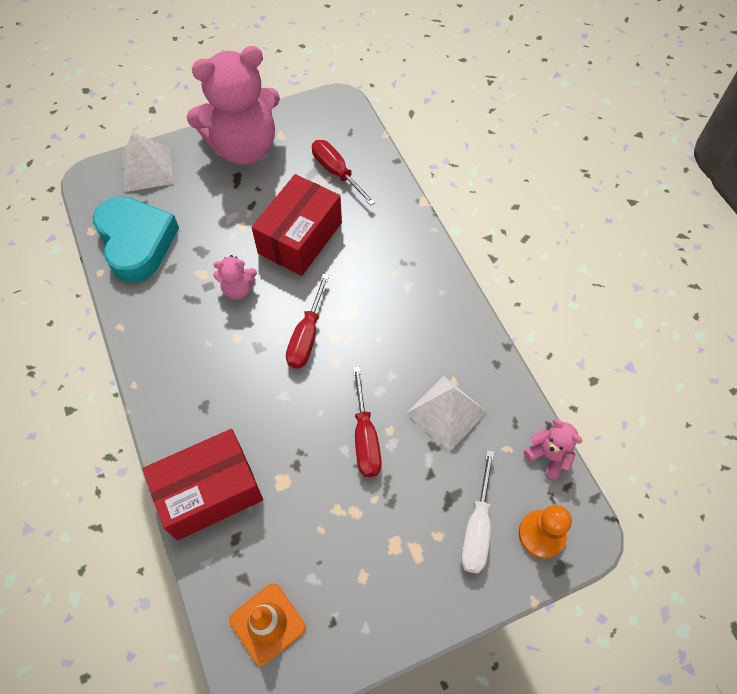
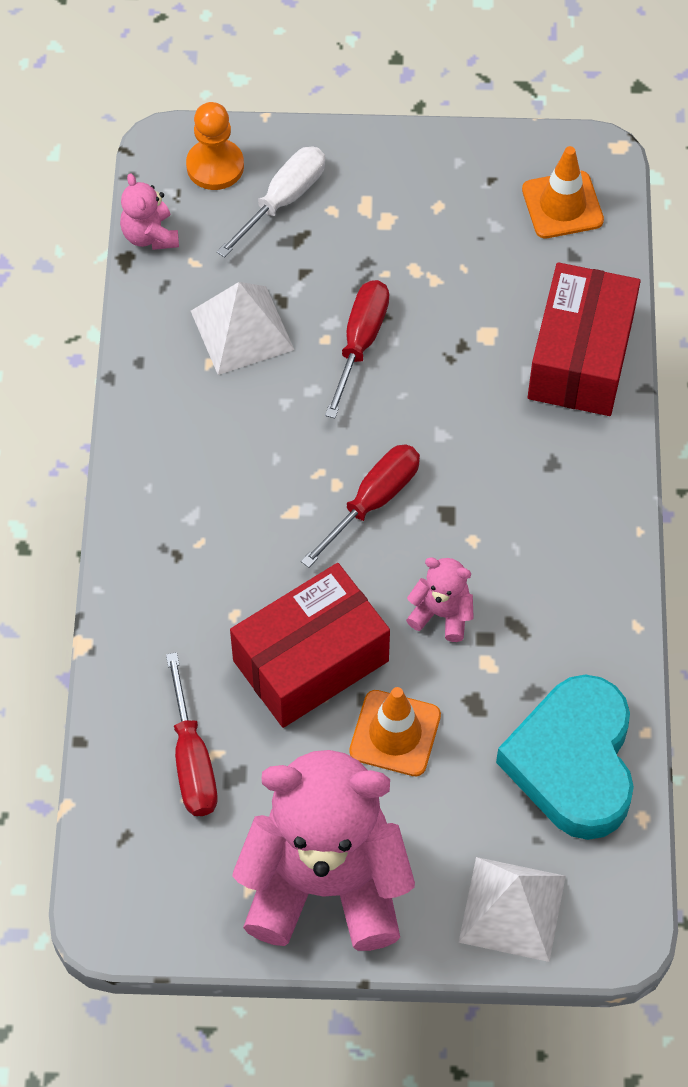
camera: 155 degrees left, 0 degrees up
(209, 492) = (580, 358): red box -> red box turned 75 degrees counterclockwise
(238, 221) = (395, 733): none -> orange traffic cone

